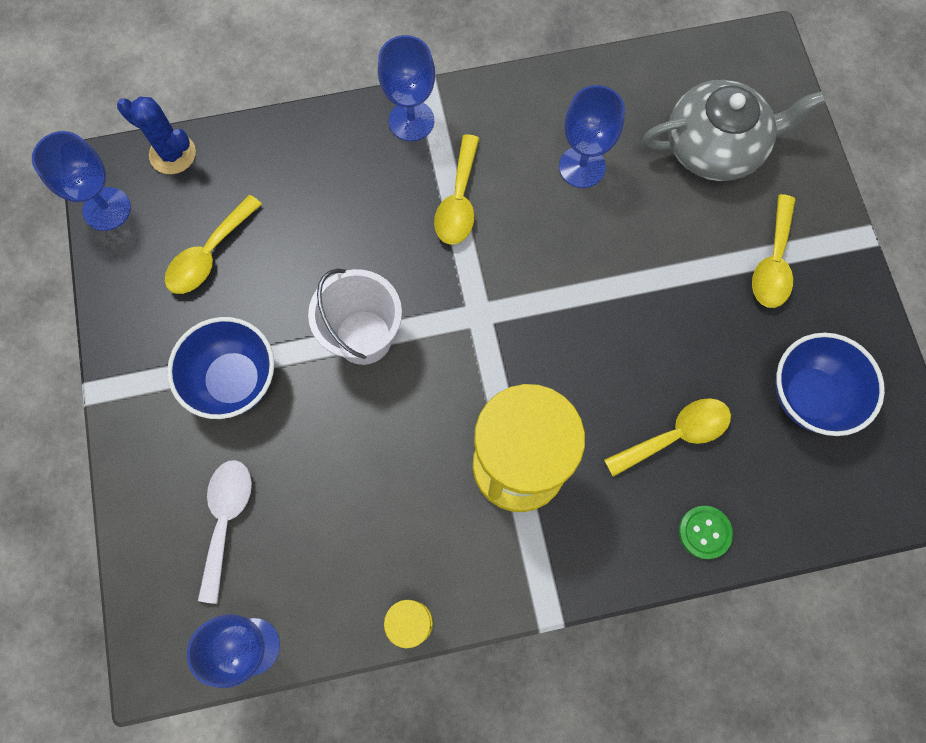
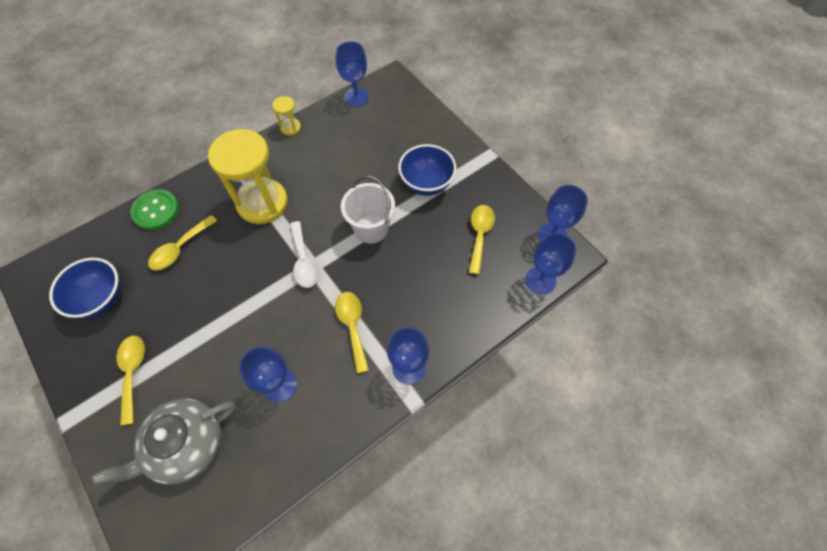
camera: 155 degrees right, 10 degrees down
(172, 154) = (540, 280): blue cactus -> blue goblet
(226, 520) = (394, 131): white spoon -> white spoon (304, 261)
(704, 532) = (156, 211): green button -> green button, size x1.59

